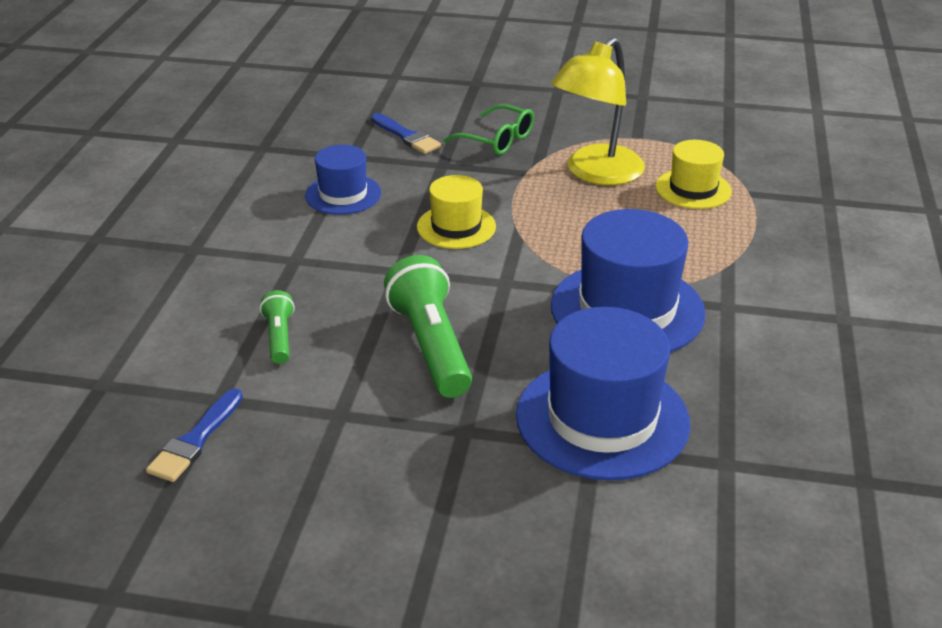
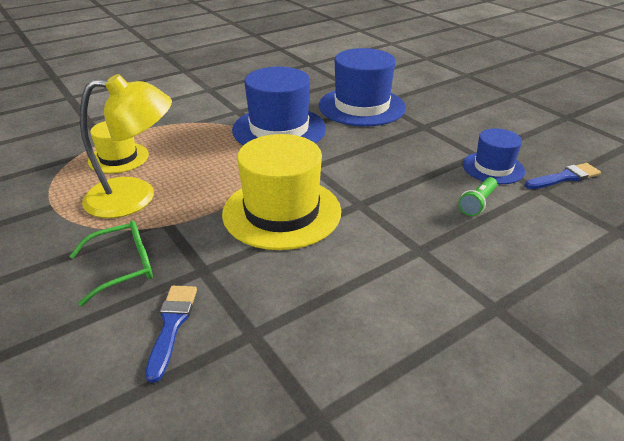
camera: 135 degrees left, 0 degrees up
(343, 194) = (316, 289): blue hat -> blue hat (493, 168)
(430, 345) = (395, 159): green flashlight -> none
(456, 227) = (282, 212): yellow hat -> yellow hat, size x1.75
(497, 140) = (123, 267): green glasses -> green glasses turned 75 degrees clockwise

